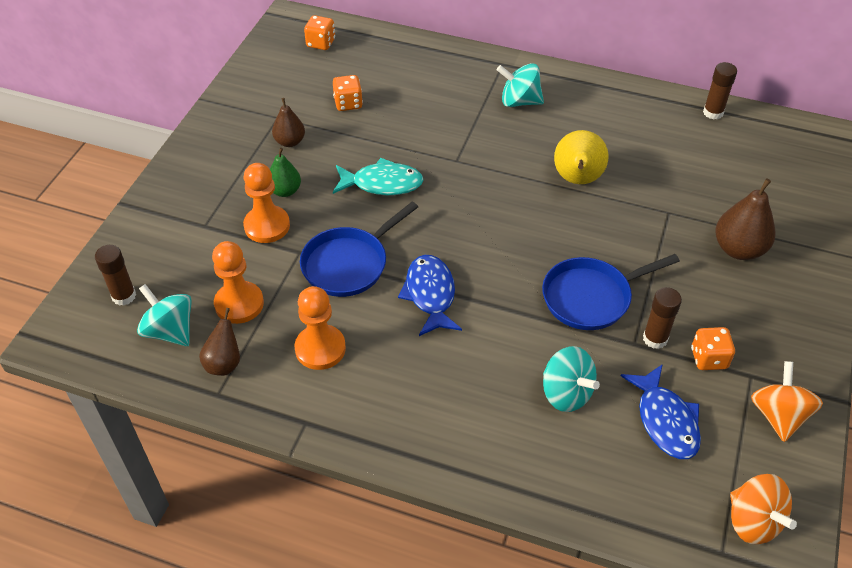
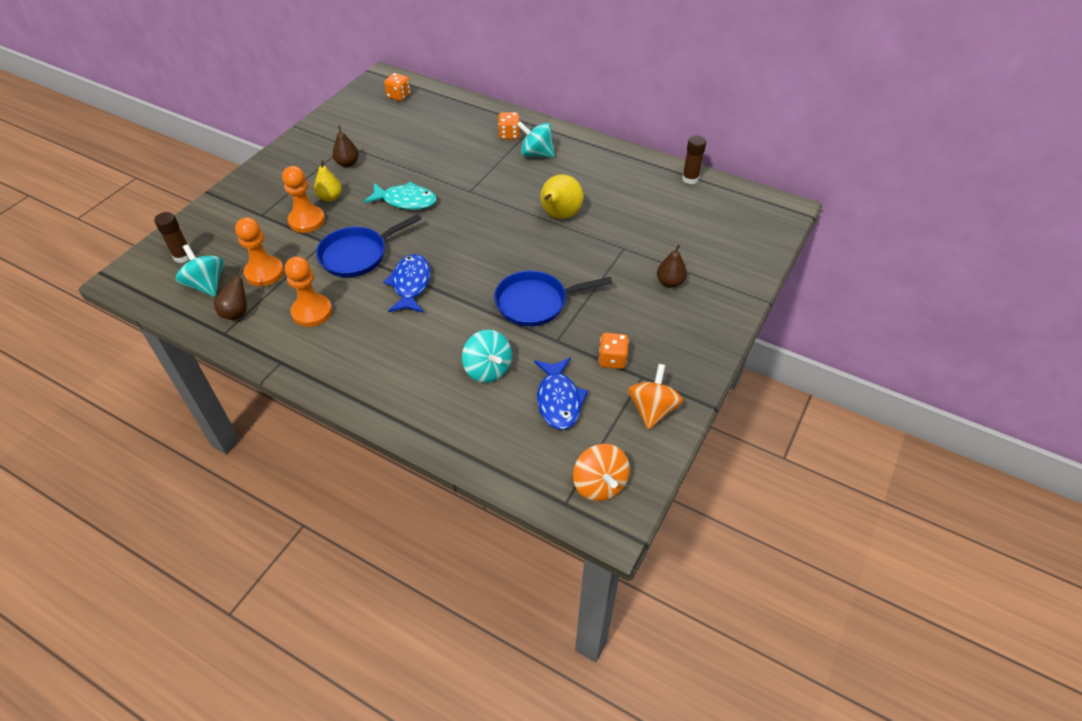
camera: 10 degrees right, 0 degrees up
(285, 191) = (330, 197): green pear -> yellow pear
(348, 103) = (402, 141): orange dice -> orange dice (509, 135)
(655, 338) = (574, 339): brown glue stick -> none
(738, 249) = (670, 282): brown pear -> brown pear, size x0.63

